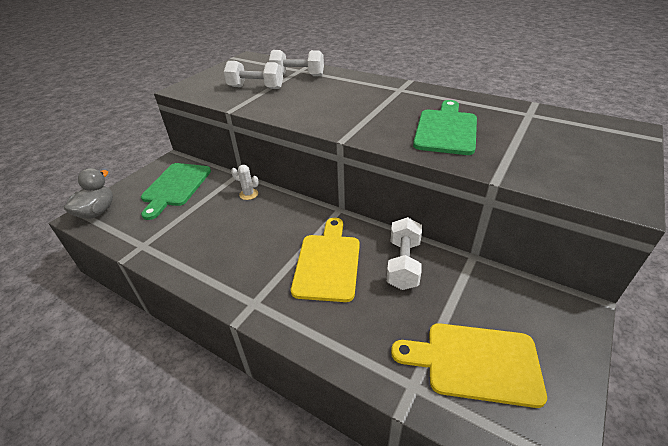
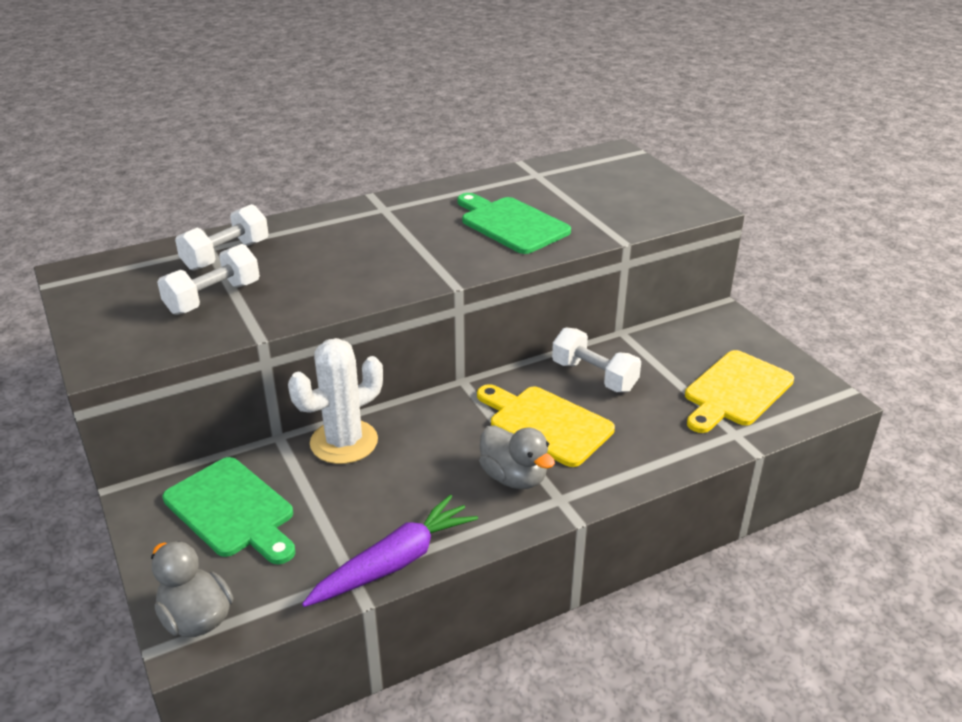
camera: 60 degrees left, 5 degrees down
(159, 256) = (394, 562): none -> purple carrot
(248, 194) = (344, 442): white cactus -> white cactus, size x2.18
(261, 271) = (514, 477): none -> grey duck

